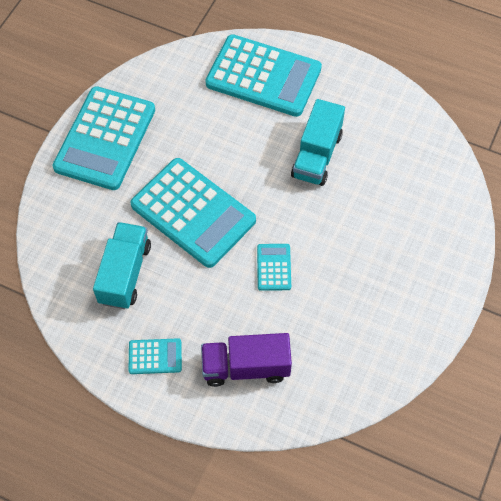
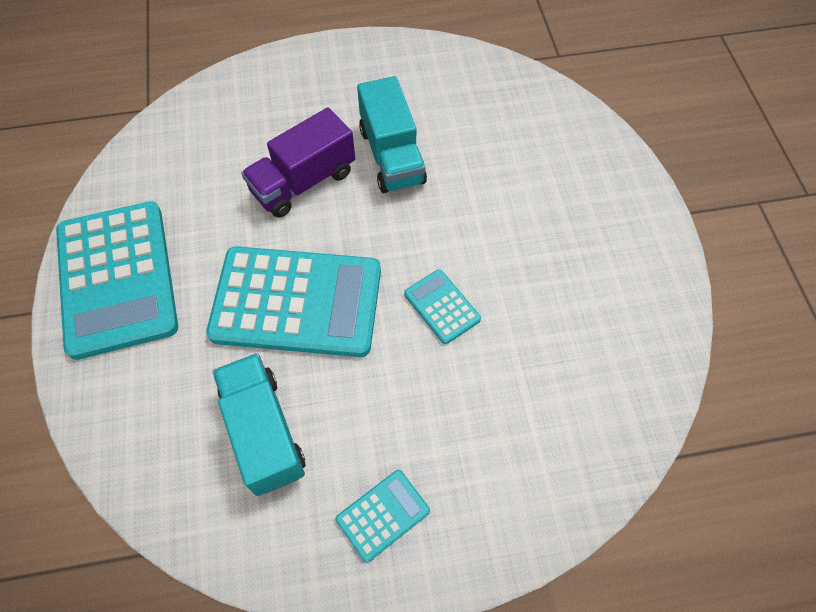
camera: 35 degrees left, 0 degrees up
(246, 367) = (504, 448): purple truck -> purple truck (303, 182)
(263, 76) = (266, 106): turquoise calculator -> none

